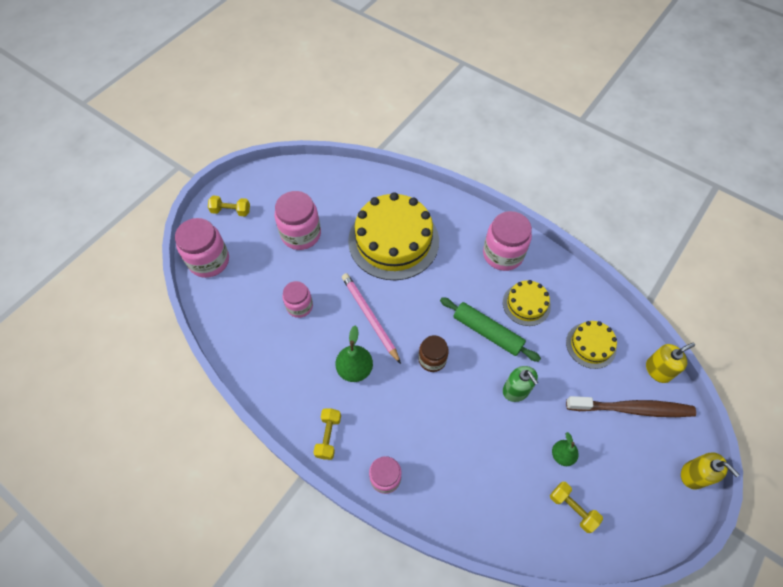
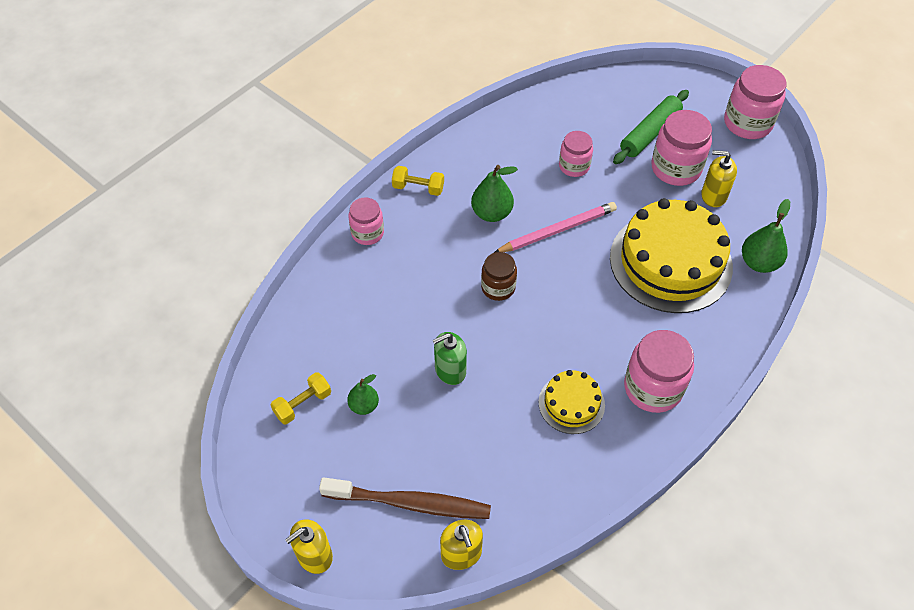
camera: 95 degrees right, 5 degrees down
(209, 261) = (634, 88): pink jar -> pink jar (747, 123)
(231, 211) = (706, 104): yellow dumbbell -> none
(328, 211) = (713, 195): none -> yellow soap dispenser
(388, 188) = (759, 262): none -> green pear
(487, 332) = (531, 351): green rolling pin -> green rolling pin (650, 133)
(591, 345) = (505, 473): yellow cake -> none
(632, 409) = (410, 503): brown toothbrush -> brown toothbrush turned 90 degrees counterclockwise

